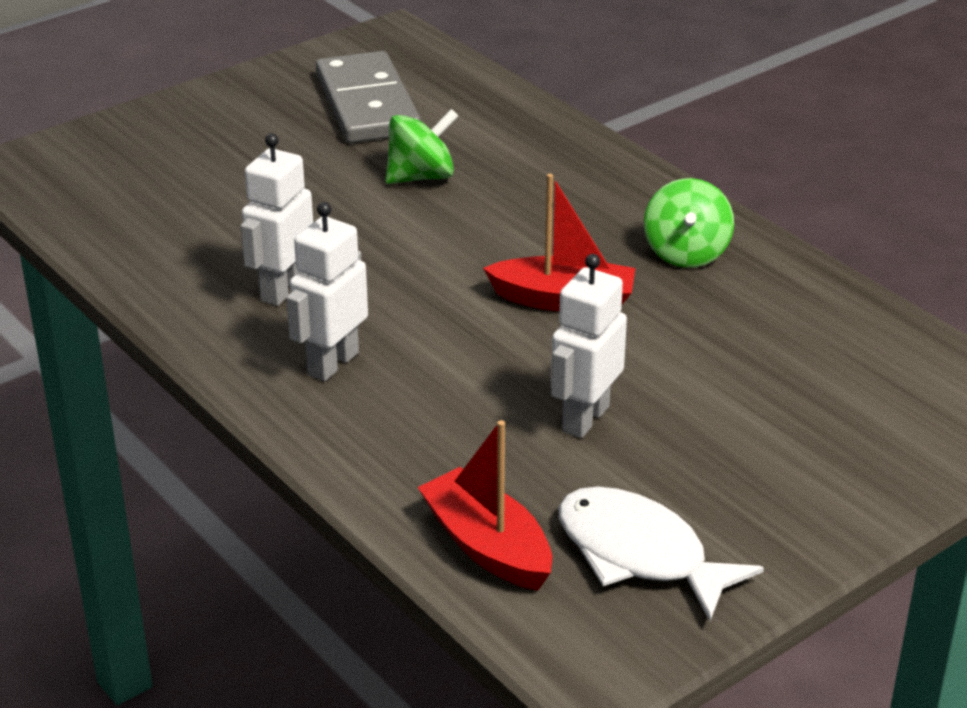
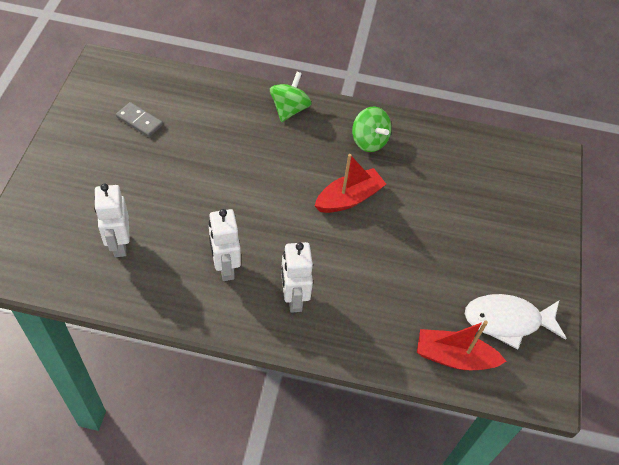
camera: 45 degrees left, 20 degrees up
(367, 104) = (139, 121): grey domino -> grey domino, size x0.50
(421, 177) = (214, 156): green spinning top -> green spinning top (289, 109)
(585, 418) = (421, 262): white robot -> white robot (119, 244)

